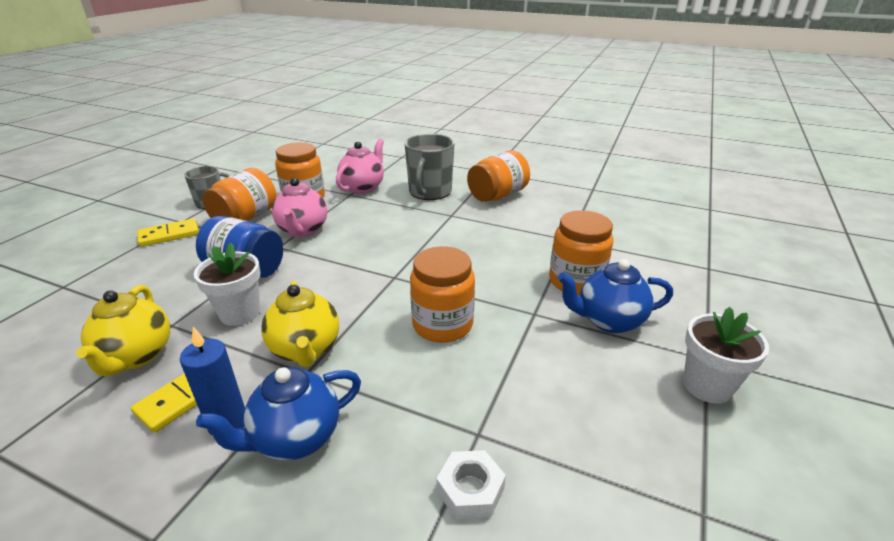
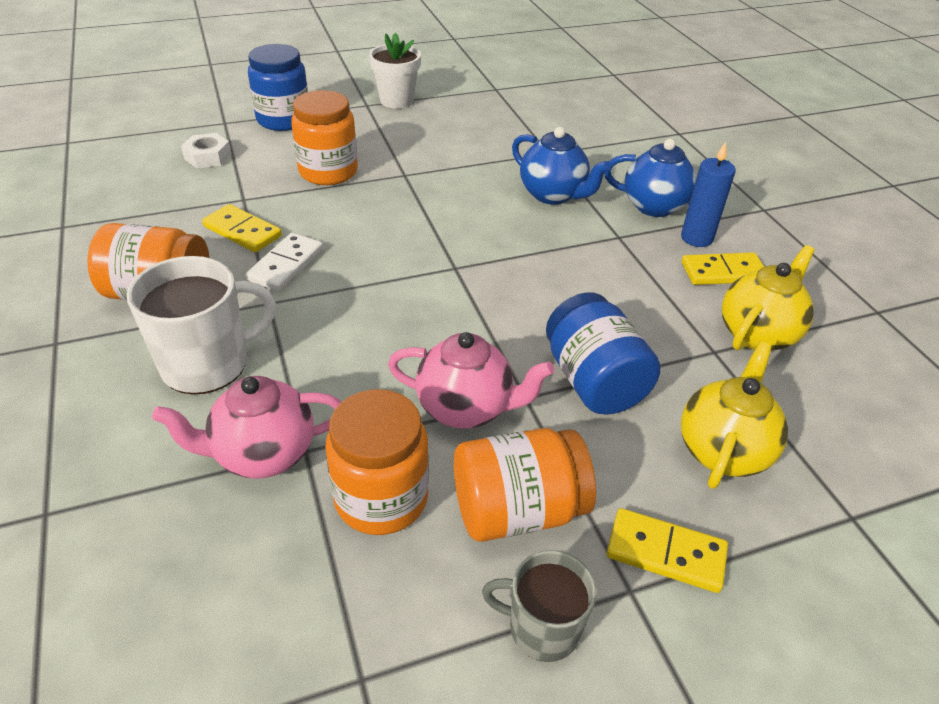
camera: 135 degrees left, 10 degrees up
(240, 313) = (638, 322): white flower pot -> none
(303, 230) = (466, 408): pink teapot -> pink teapot turned 60 degrees clockwise
(306, 350) = (605, 252): yellow teapot -> yellow teapot (723, 450)
(429, 192) = (207, 364): grey mug -> white mug
(442, 324) = (480, 207): orange jar -> none
(470, 489) = (583, 141): white nut -> white nut (208, 157)
(477, 229) = (286, 265): none -> white domino
(529, 228) = (242, 231): none -> yellow domino
(608, 321) = (370, 144): blue teapot -> blue teapot (553, 195)
(696, 296) = (283, 120): none -> blue jar

